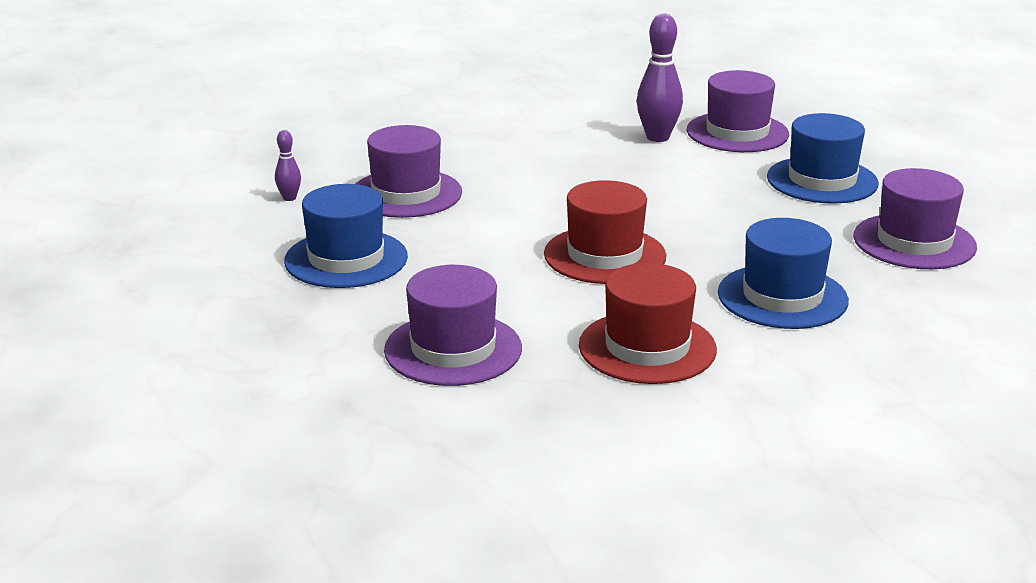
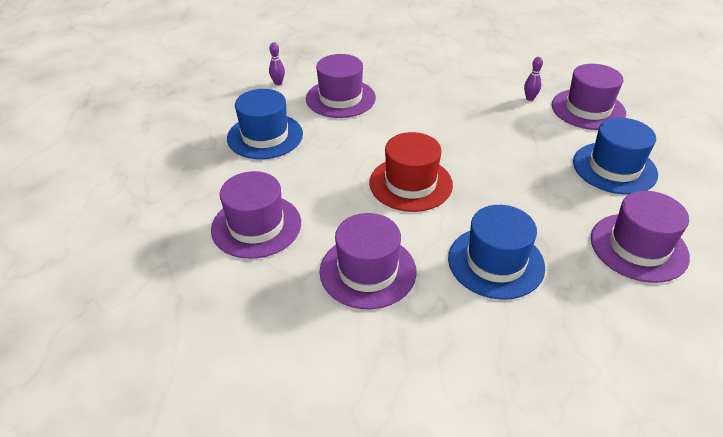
camera: 30 degrees right, 15 degrees up
(647, 347) = (368, 271): red hat -> purple hat
(657, 137) = (530, 98): purple bowling pin -> purple bowling pin, size x0.52

